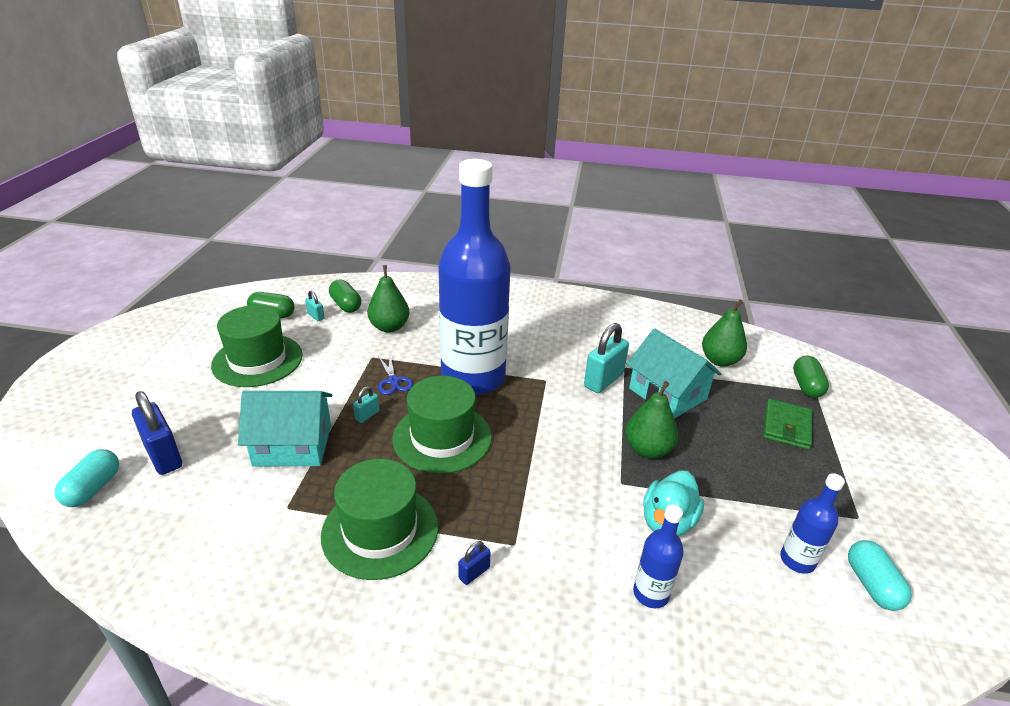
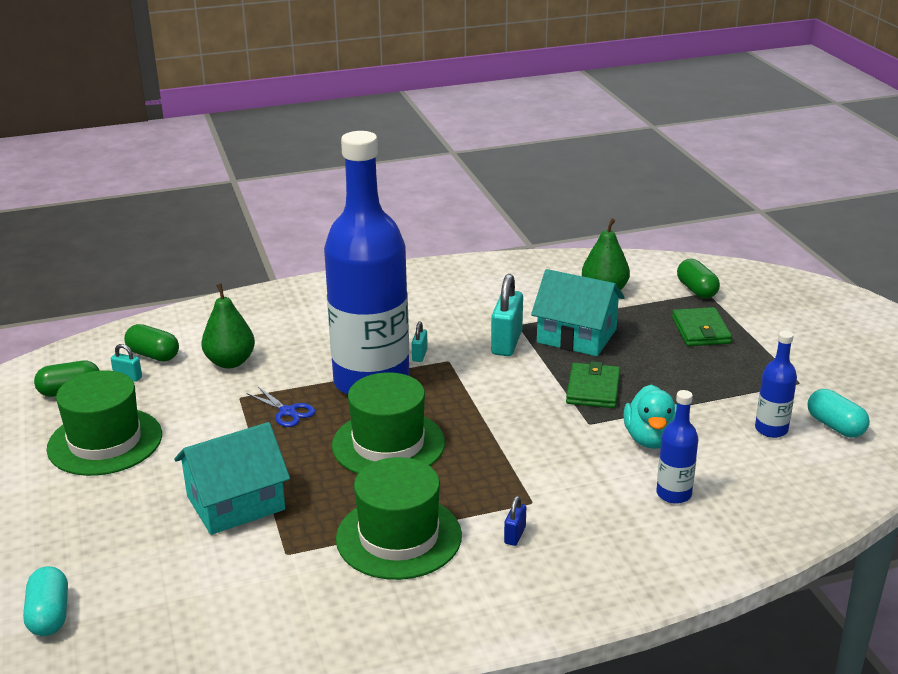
camera: 25 degrees left, 5 degrees down
(163, 456) = (97, 561): blue padlock -> none
(367, 415) = (290, 451): turquoise padlock -> turquoise padlock (419, 355)
(647, 450) = (593, 389): green pear -> green wallet

